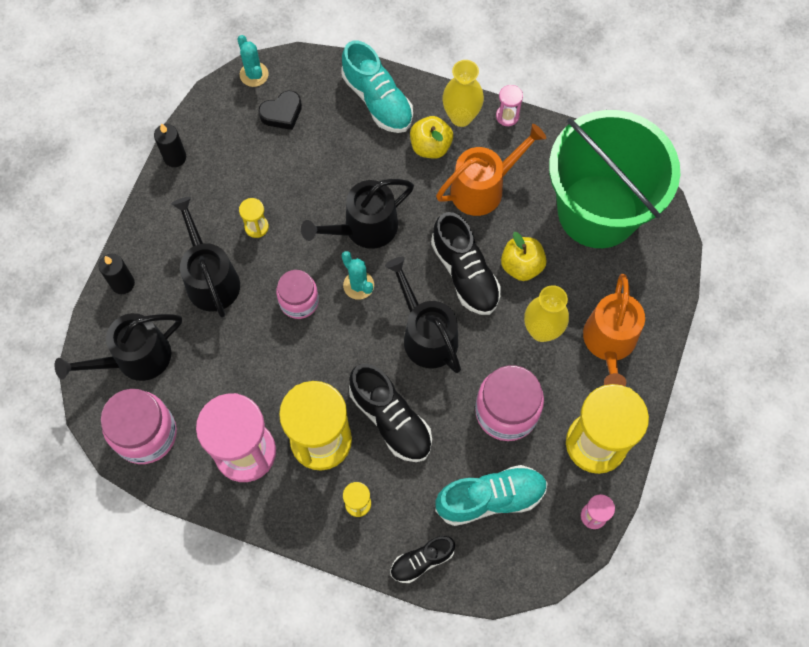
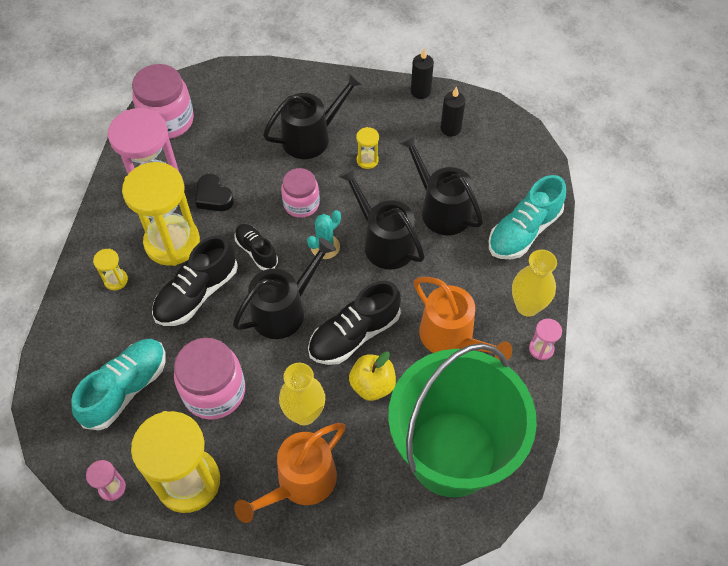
camera: 80 degrees right, 10 degrees down
(123, 283) = (296, 80): black candle -> black candle (450, 128)
(136, 358) = (232, 101): black watering can -> black watering can (441, 209)
(254, 74) = (520, 131): turquoise cactus -> none
(282, 113) = (486, 159): black heart -> black heart (213, 197)
(422, 561) = (64, 339): black shoe -> black shoe (256, 251)
(430, 146) = (486, 284): yellow apple -> none
(490, 498) = (126, 389): turquoise shoe -> turquoise shoe turned 120 degrees counterclockwise
(609, 343) = (301, 482): orange watering can -> orange watering can turned 45 degrees counterclockwise

